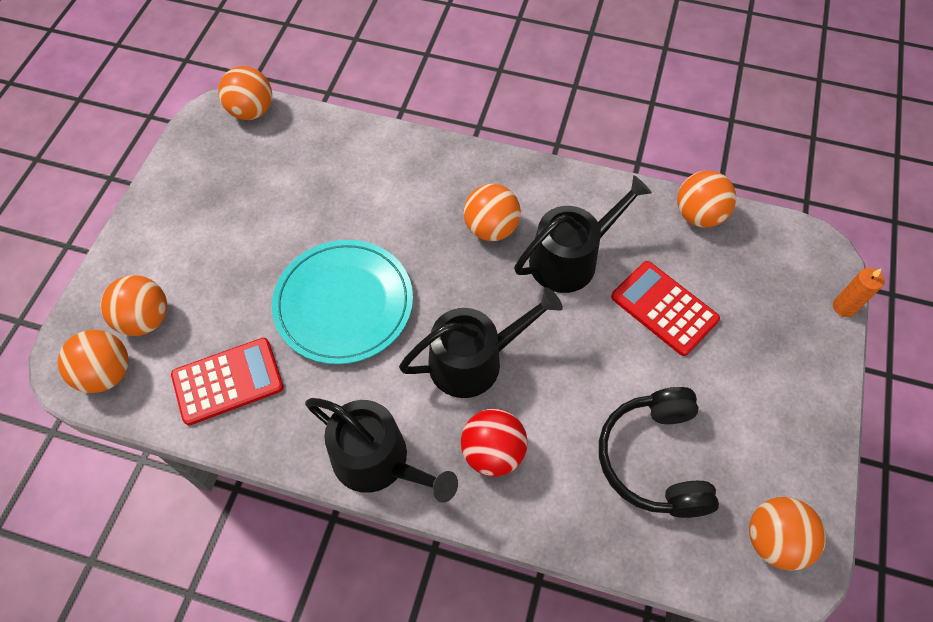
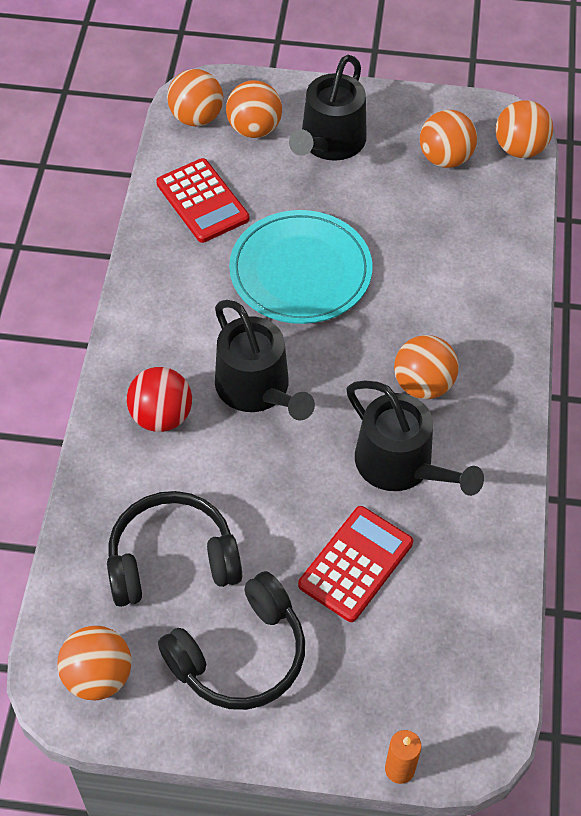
camera: 80 degrees right, 5 degrees down
(378, 461) = (141, 326): black watering can -> black watering can (329, 142)
(698, 215) = (498, 599): orange ball -> orange ball (445, 158)
(750, 411) = (240, 655): none -> black headphones

